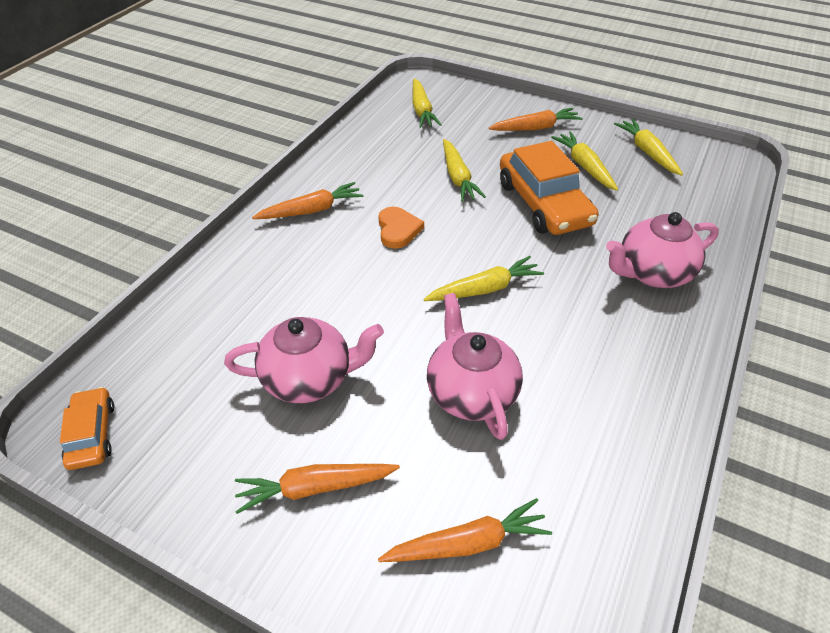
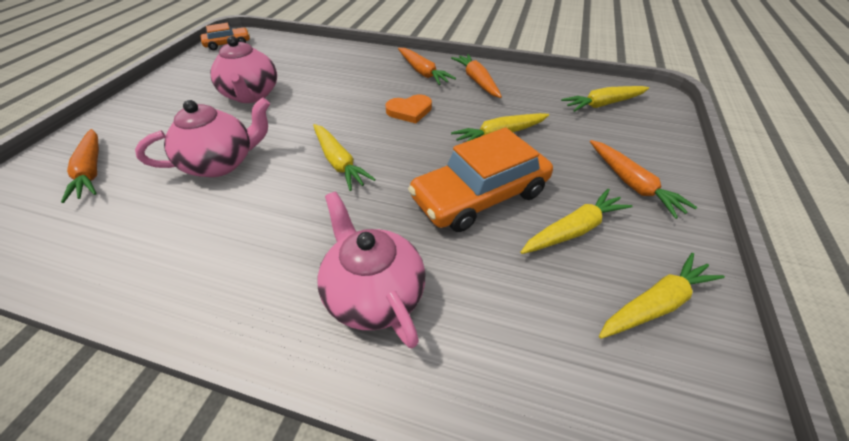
camera: 80 degrees right, 0 degrees up
(315, 488) = (164, 109): orange carrot -> orange carrot (477, 81)

